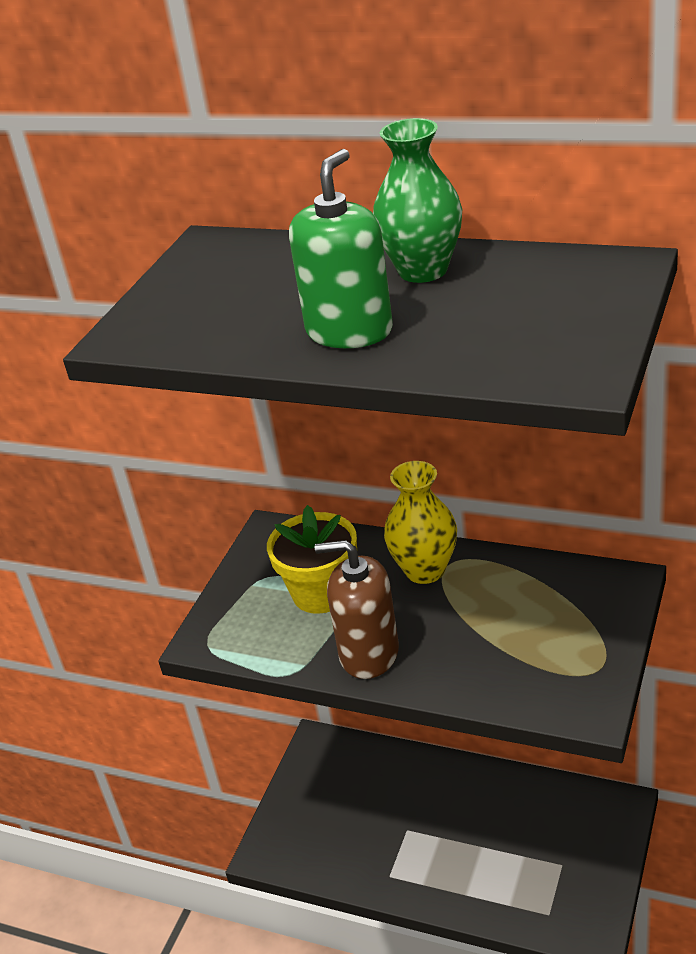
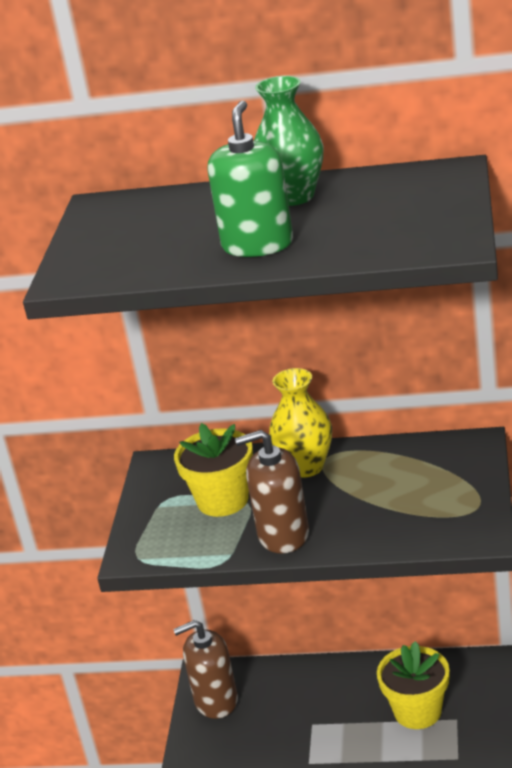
camera: 15 degrees left, 5 degrees down
(318, 776) = (216, 701): none -> brown soap dispenser
(522, 844) = (417, 711): none -> yellow flower pot

